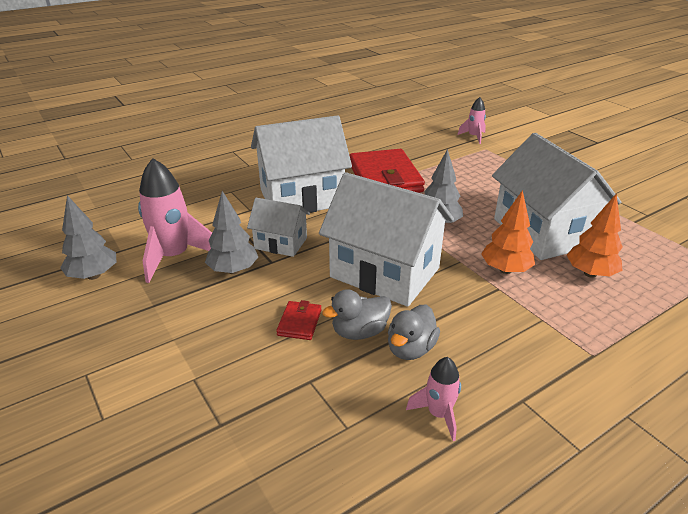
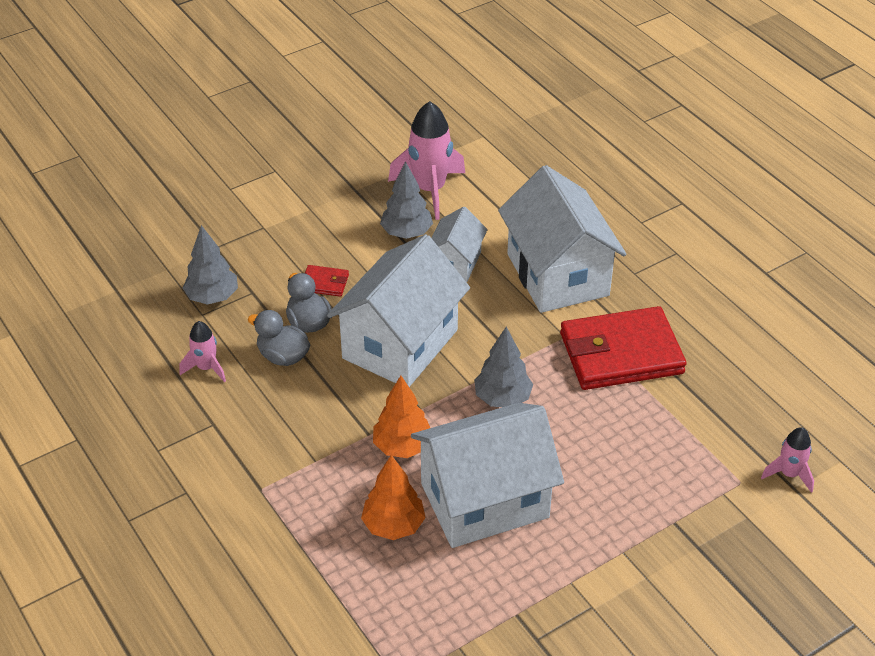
camera: 90 degrees right, 10 degrees up
(94, 275) = (400, 146): grey tree -> grey tree (212, 297)

